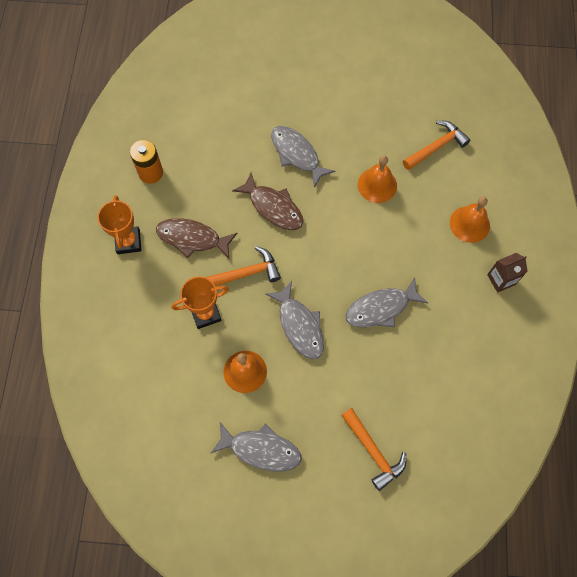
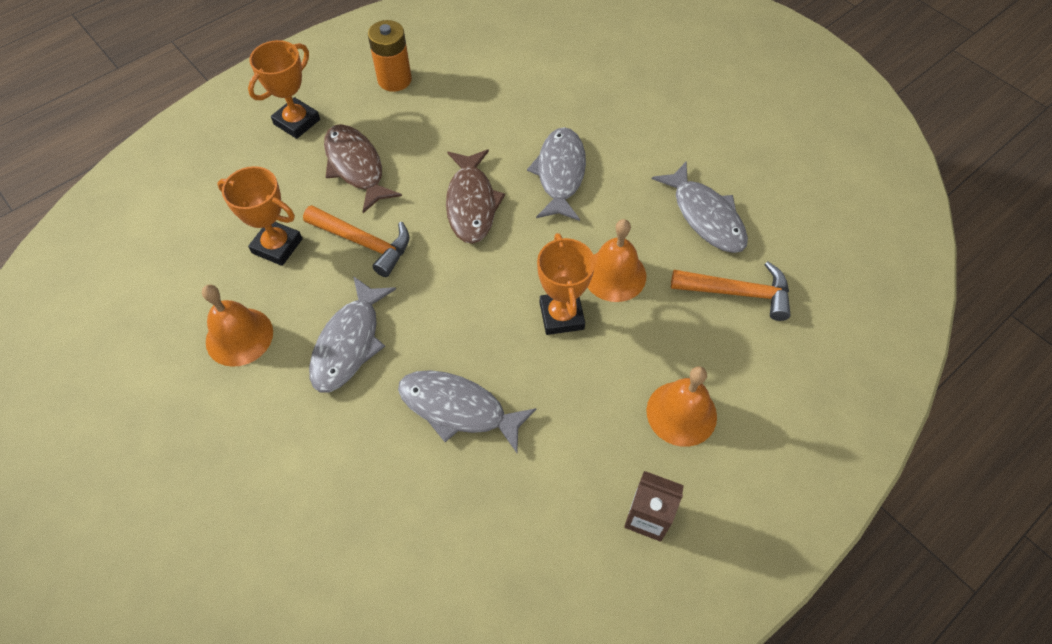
camera: 45 degrees right, 10 degrees down
(261, 449) = (150, 431): grey fish -> grey fish (705, 216)
(373, 452) = (250, 562): orange hammer -> none
(376, 225) = (561, 316): none -> orange trophy

